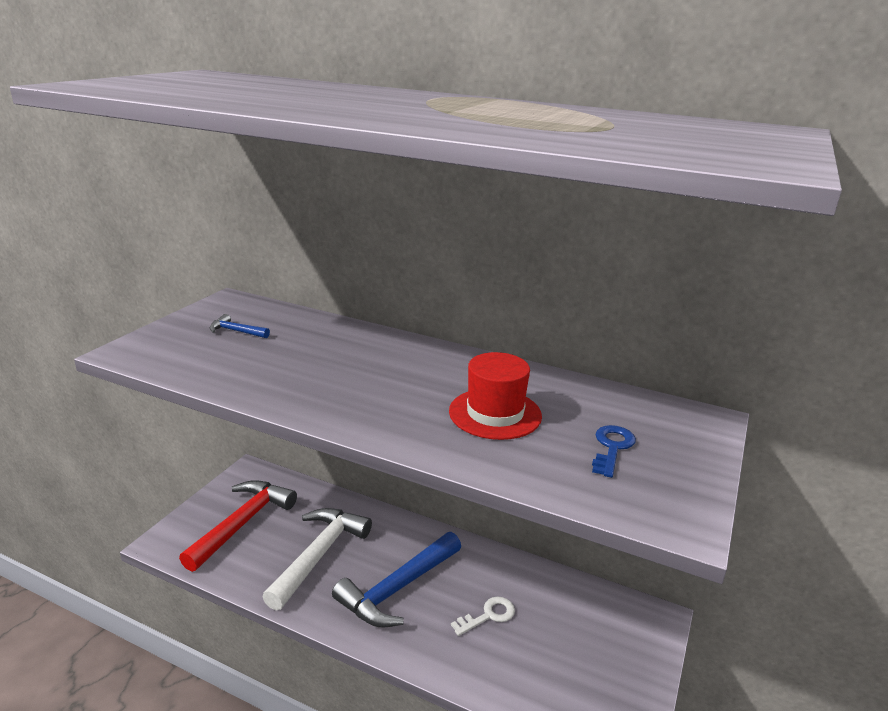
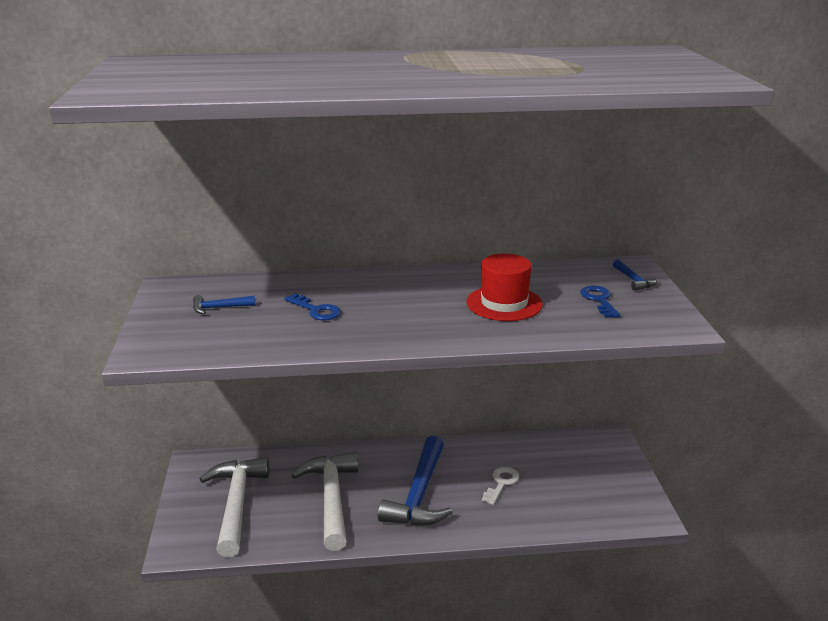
camera: 30 degrees left, 0 degrees up
(242, 523) = (236, 504): red hammer -> white hammer
(307, 359) = (316, 310): none -> blue key
(687, 438) = (633, 280): none -> blue hammer

